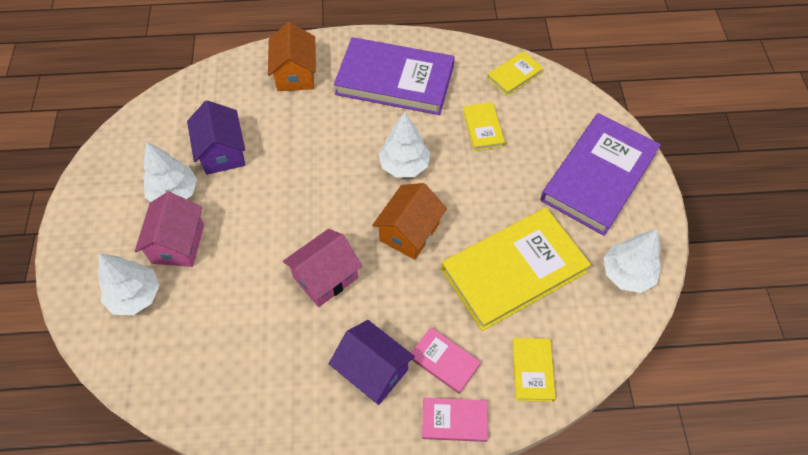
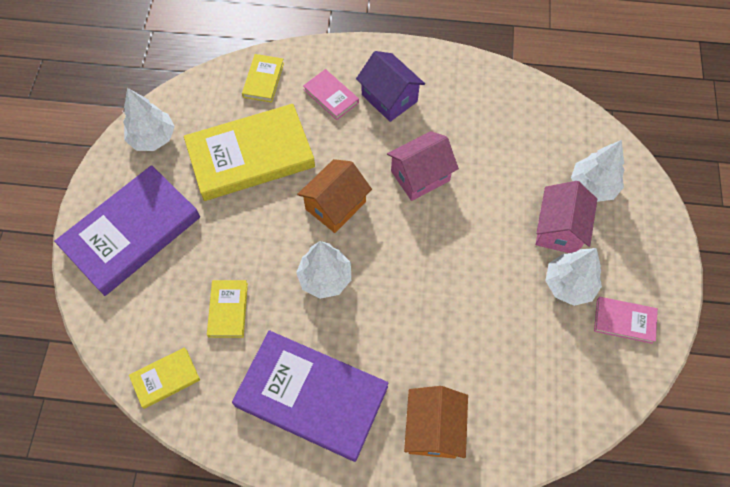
camera: 170 degrees left, 5 degrees up
(222, 152) = (521, 327): purple house -> none
(454, 420) = (334, 57): pink book -> pink book (624, 321)

